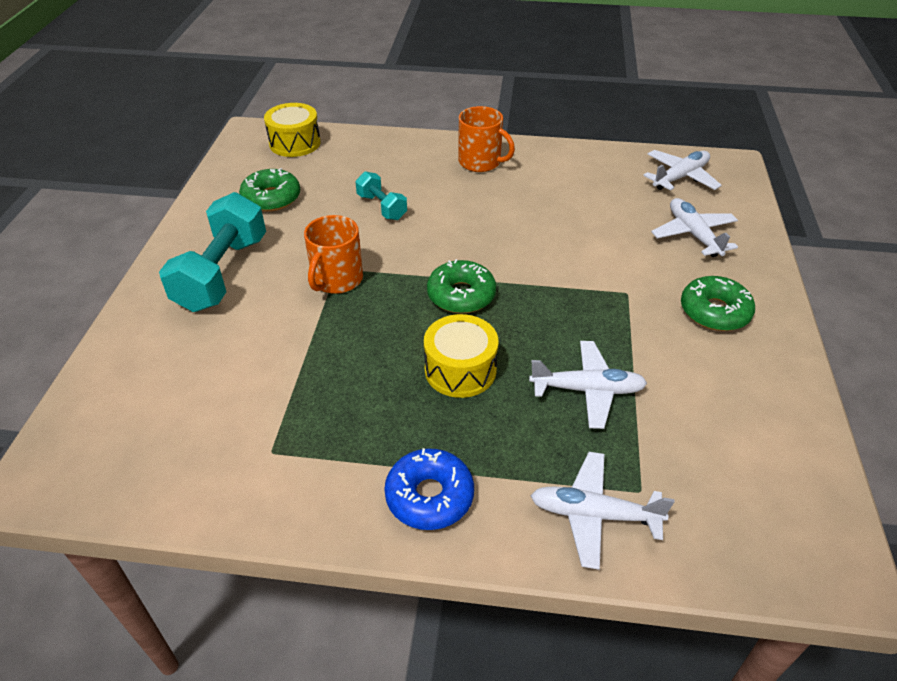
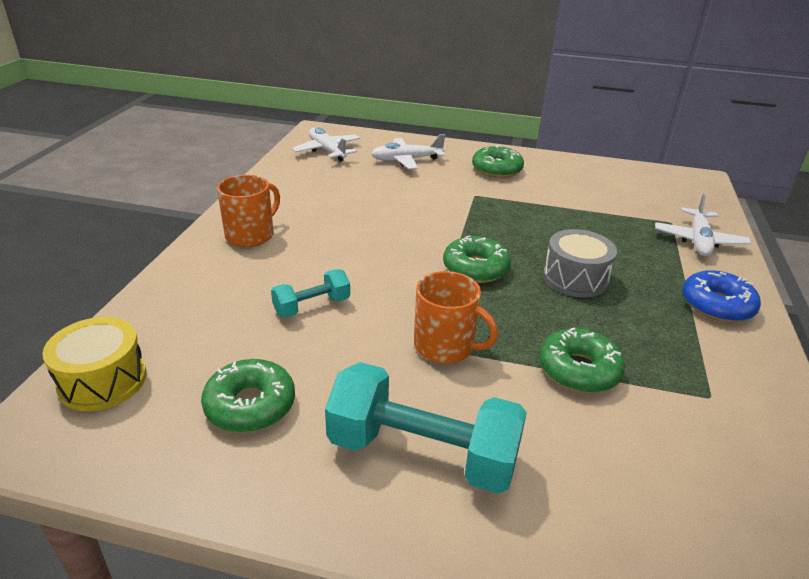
camera: 85 degrees left, 10 degrees down
(308, 360) = (578, 370): none -> green donut
(460, 370) = (575, 278): yellow drum -> grey drum
(587, 390) = (585, 226): white plane -> none

